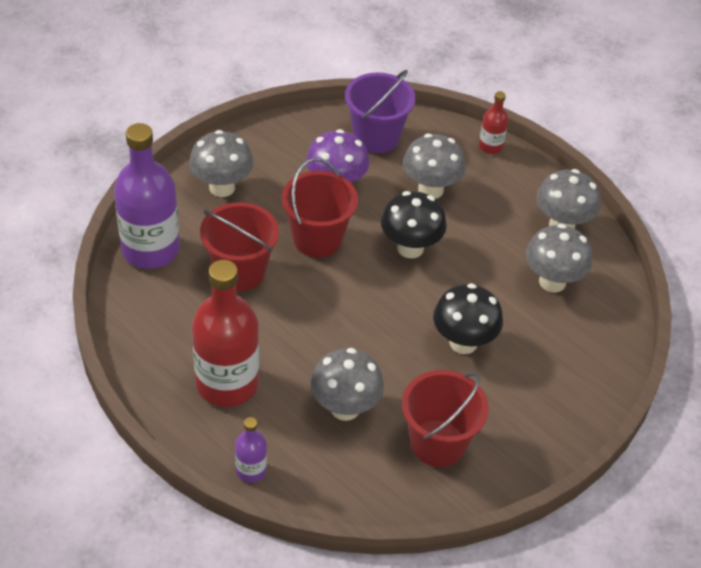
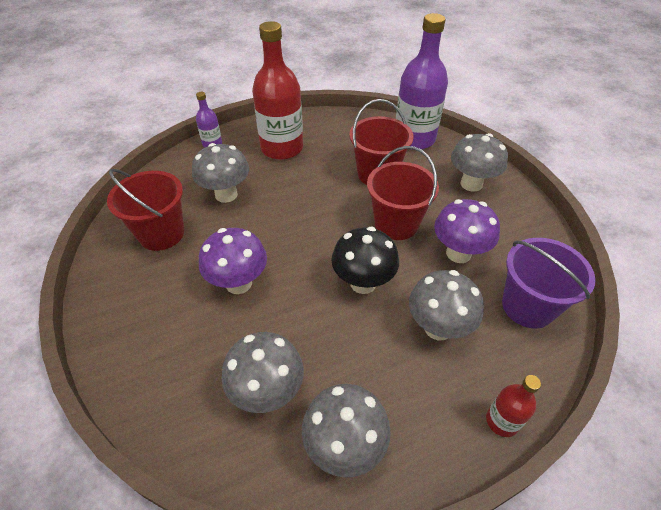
camera: 115 degrees right, 0 degrees up
(463, 342) = (239, 283): black mushroom -> purple mushroom

